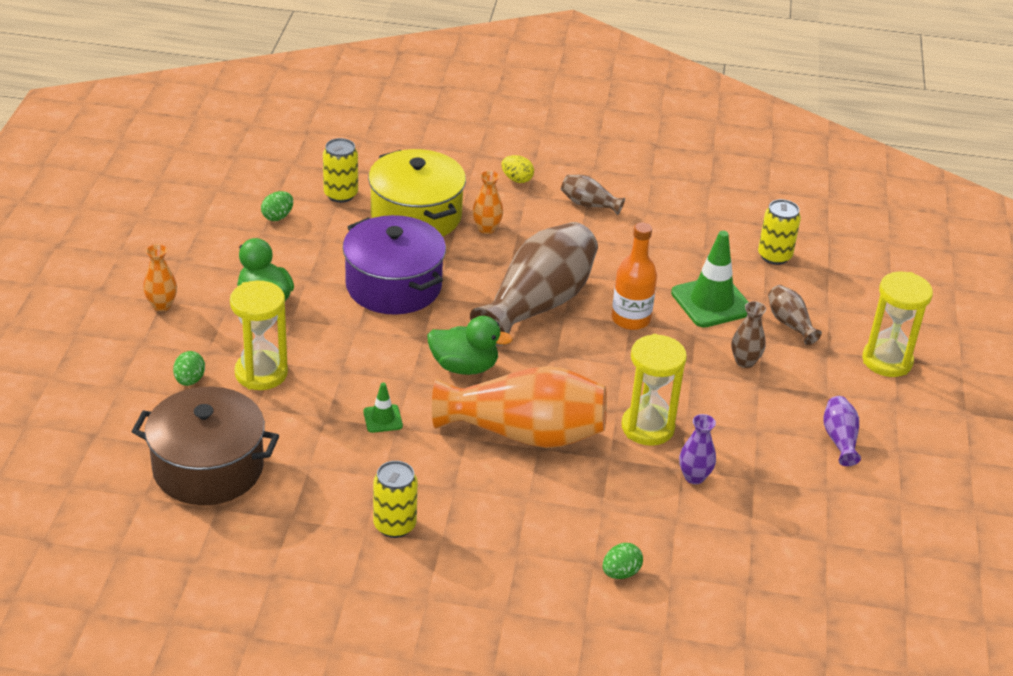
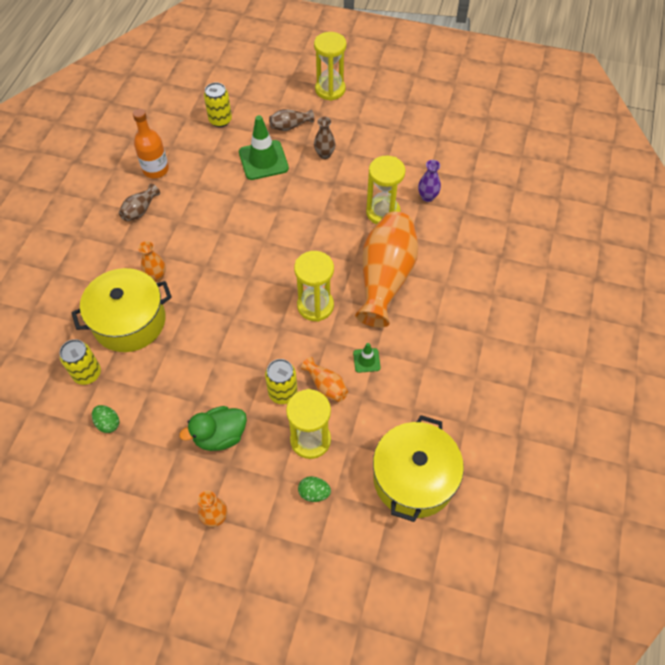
camera: 80 degrees left, 20 degrees up
(208, 468) = (414, 478): brown pot -> yellow pot
(340, 383) = (326, 386): none -> orange vase
(393, 286) = (216, 343): purple pot -> none
(394, 525) = (470, 360): yellow can -> yellow can (283, 393)
(464, 367) = (315, 306): green duck -> yellow hourglass
(517, 179) = (97, 250): yellow egg -> none
(537, 304) = (252, 255): brown vase -> none
(620, 573) = (507, 244): green egg -> none
(631, 319) = (275, 205): orange bottle -> orange bottle (156, 170)
(839, 439) = (397, 125): purple vase -> none

